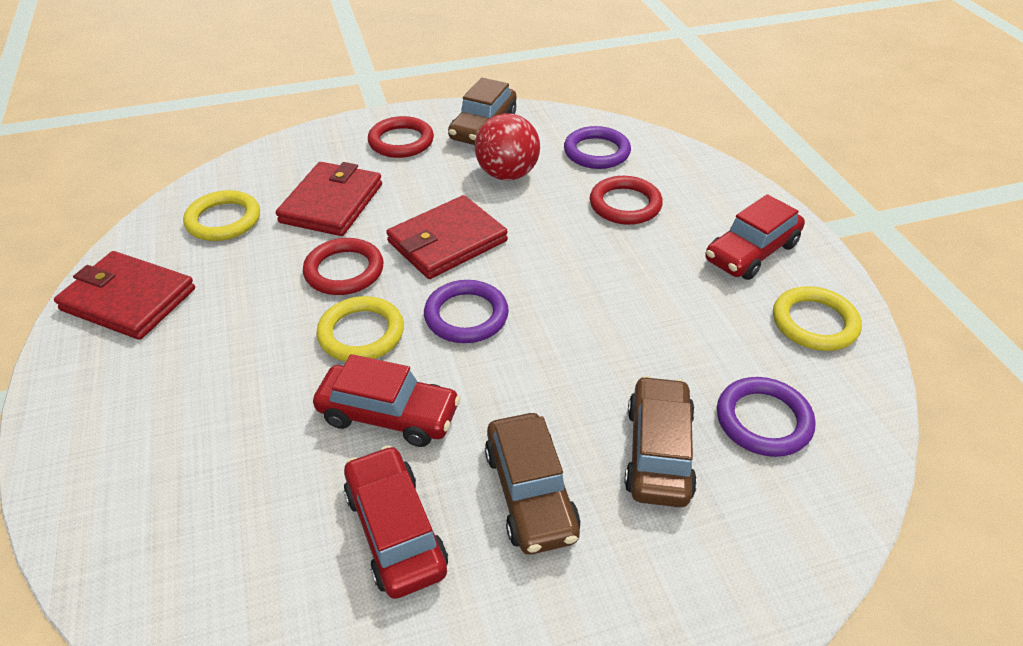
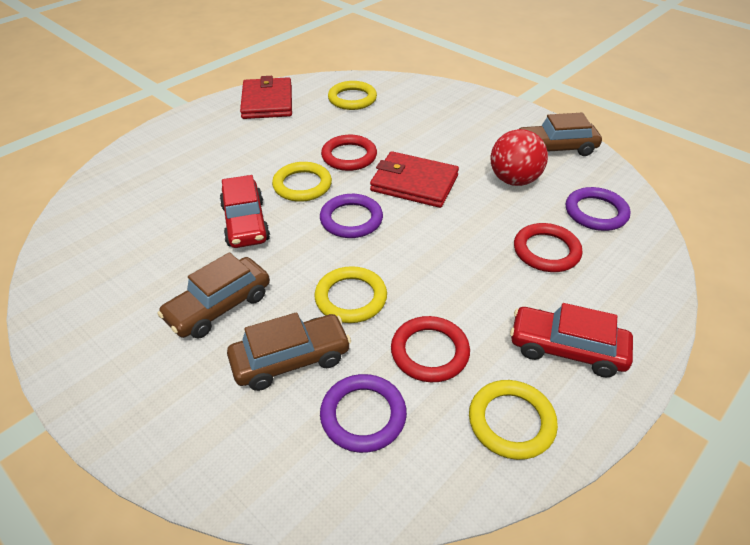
camera: 60 degrees right, 0 degrees up
(332, 203) = (404, 125): red wallet -> none
(395, 531) = (163, 261): red car -> none
(401, 141) = (495, 123): red ring -> red ring (429, 352)
(596, 366) = (351, 298): none -> yellow ring

